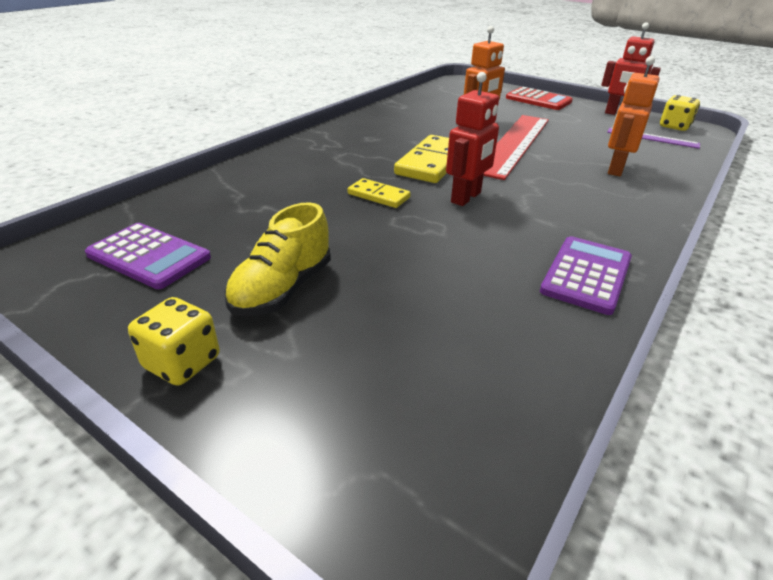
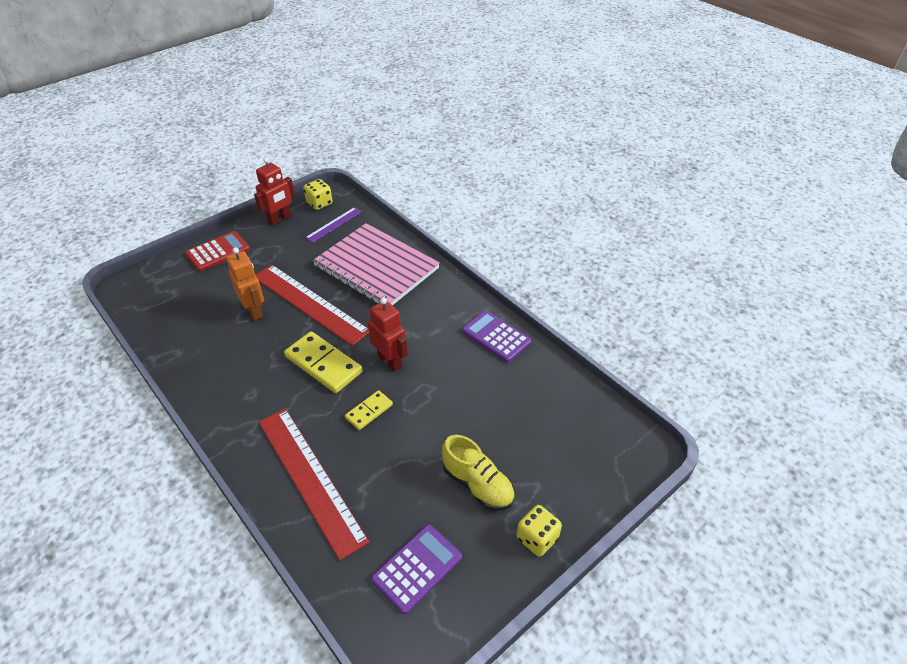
camera: 75 degrees left, 10 degrees up
(274, 178) = (310, 478): none -> red ruler
(615, 169) = (376, 267): orange robot -> pink notebook

